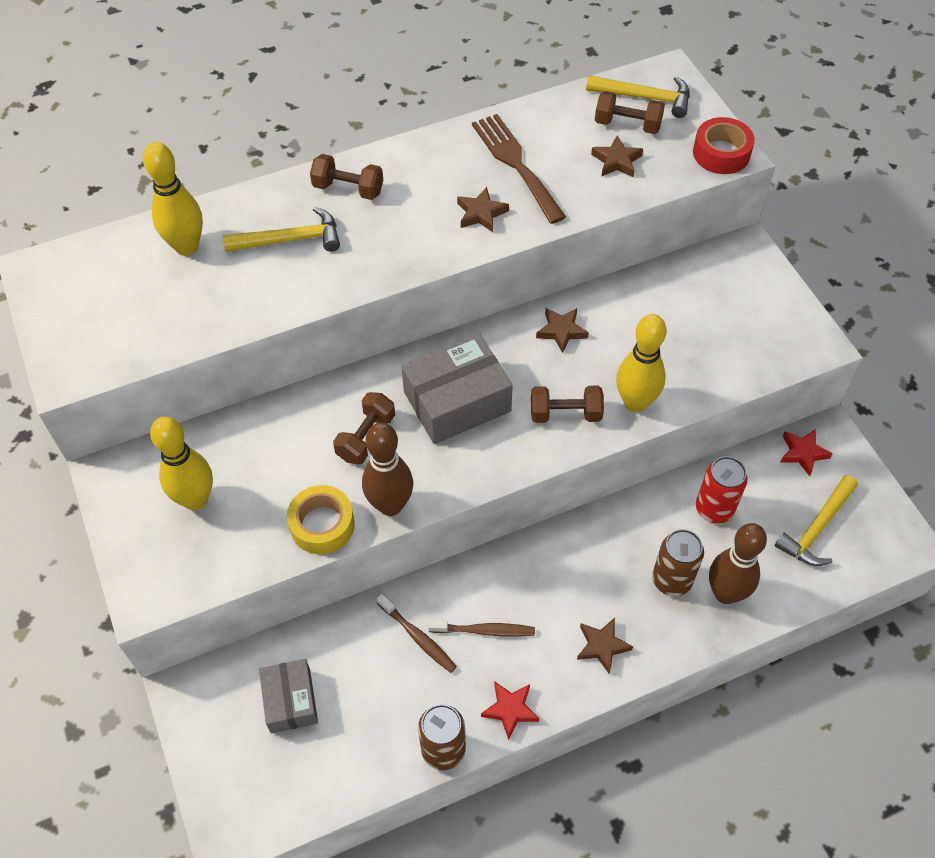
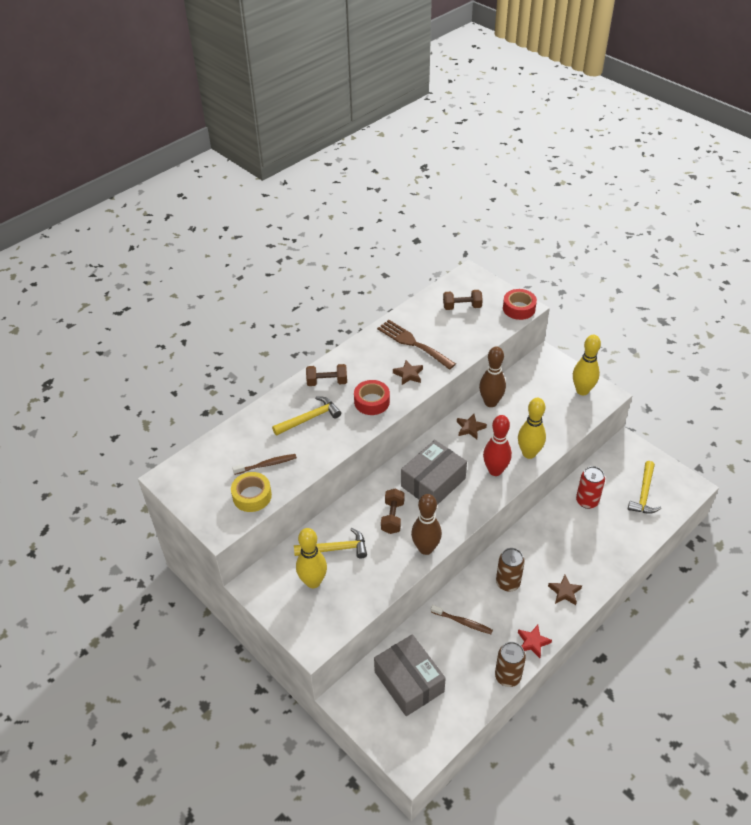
camera: 20 degrees left, 10 degrees down
(187, 247) = (251, 439): yellow bowling pin -> yellow bowling pin (582, 390)
(290, 701) = (409, 682): grey box -> grey box, size x1.61
(322, 525) = (393, 571): yellow tape -> yellow tape (252, 496)
(400, 241) = (372, 402): none -> red tape
(484, 630) = (497, 606): brown toothbrush -> brown toothbrush (266, 464)
(565, 414) = (495, 470): brown dumbbell -> red bowling pin
(616, 161) = (466, 327): brown star -> none
(645, 97) = (463, 290): yellow hammer -> yellow hammer (335, 549)
(671, 580) = (583, 545): brown can -> brown can (508, 583)
(725, 593) = (614, 542): brown bowling pin -> brown bowling pin (490, 402)
(803, 453) = (618, 457): red star -> none

